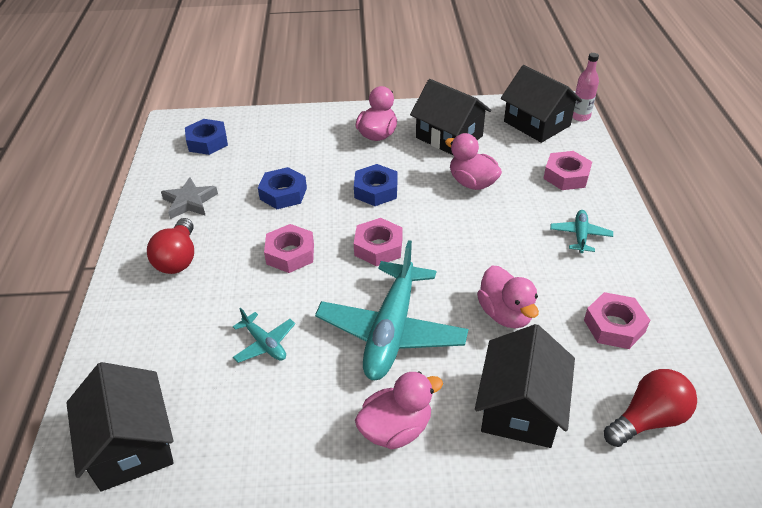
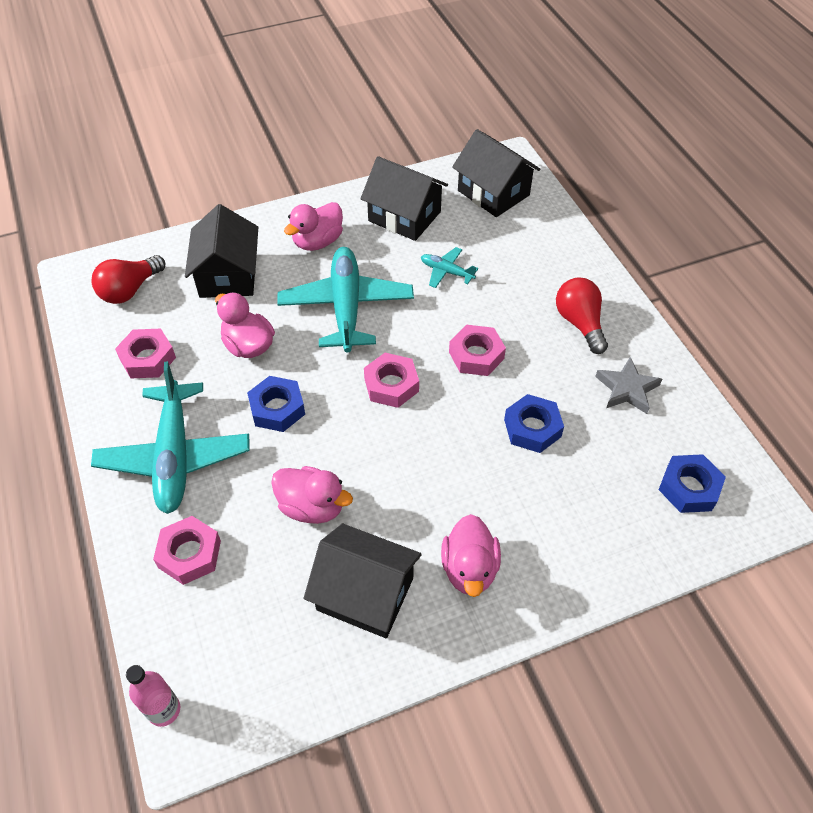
camera: 160 degrees right, 10 degrees up
(376, 190) = (427, 462): blue nut -> blue nut (277, 408)
(536, 123) = (236, 668): black house -> black house (404, 216)
(580, 235) = (175, 456): turquoise plane -> turquoise plane, size x2.18

